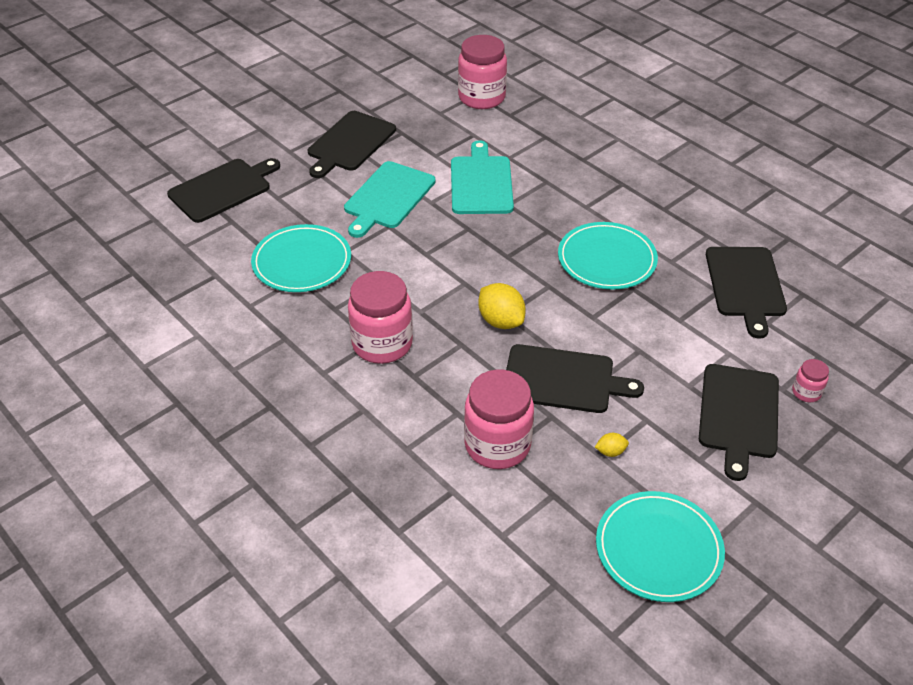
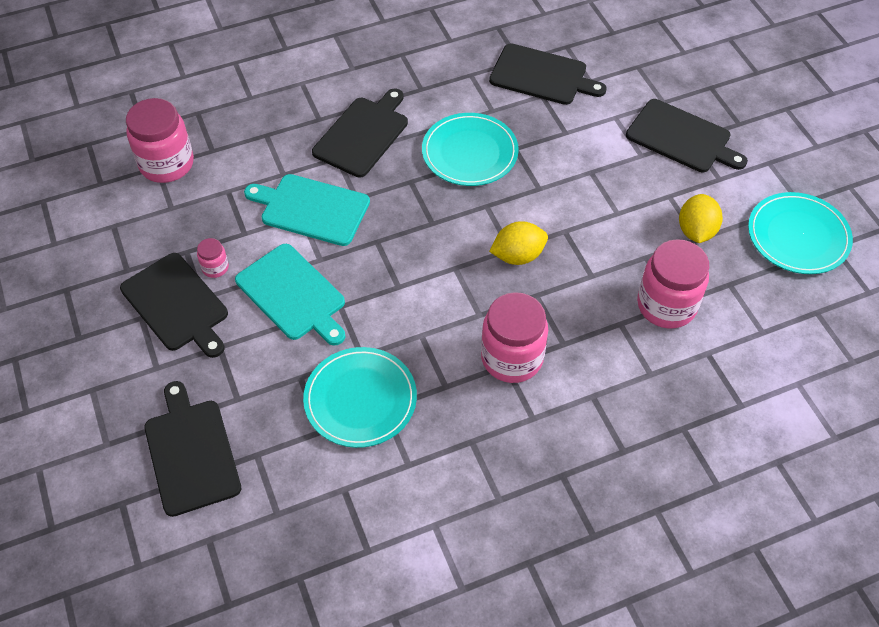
camera: 70 degrees left, 10 degrees up
(563, 380) = (606, 235): black cutting board -> black cutting board (363, 134)
(610, 452) = (696, 231): yellow lemon -> yellow lemon, size x2.01
(806, 392) = (672, 89): pink jar -> pink jar (215, 267)

